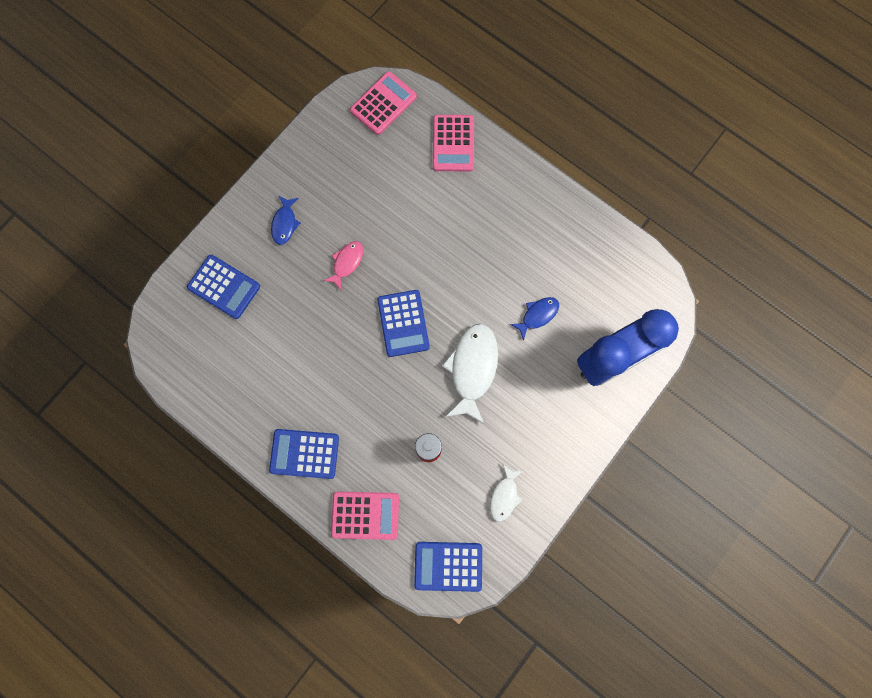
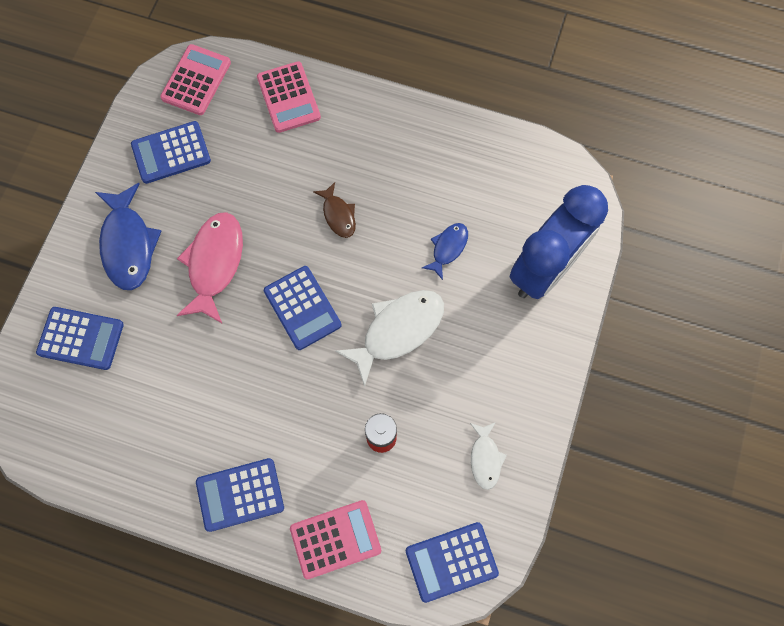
camera: 20 degrees left, 5 degrees down
(285, 223) = (128, 244): blue fish -> blue fish, size x1.83
(343, 159) = (171, 153): none -> blue calculator
(347, 263) = (215, 263): pink fish -> pink fish, size x1.83
(458, 257) = (338, 215): none -> brown fish
(472, 369) = (398, 330): white fish -> white fish turned 60 degrees clockwise

